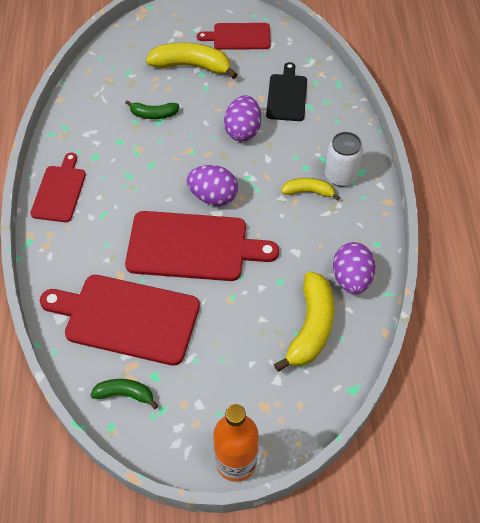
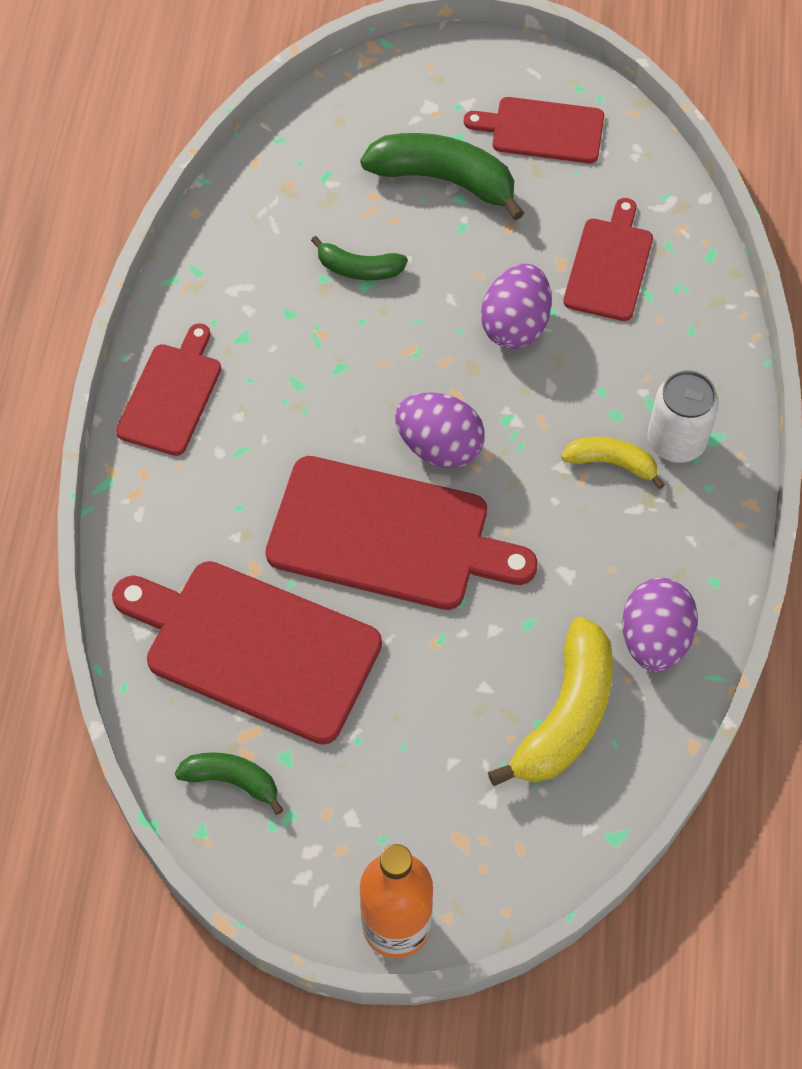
camera: 10 degrees right, 5 degrees up
(192, 66) = (444, 180): yellow banana -> green banana
(287, 95) = (609, 265): black cutting board -> red cutting board

